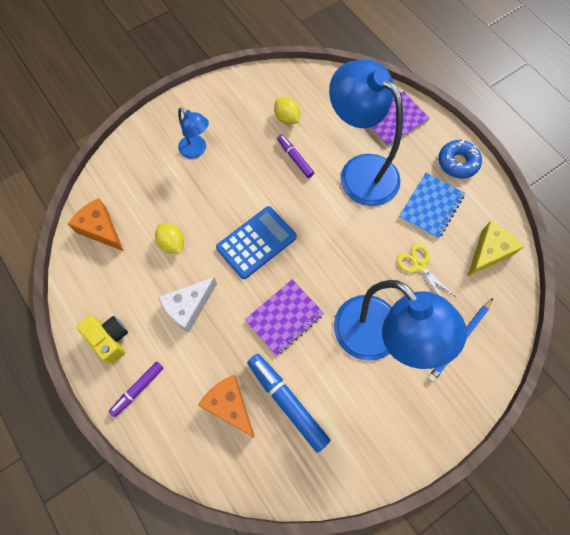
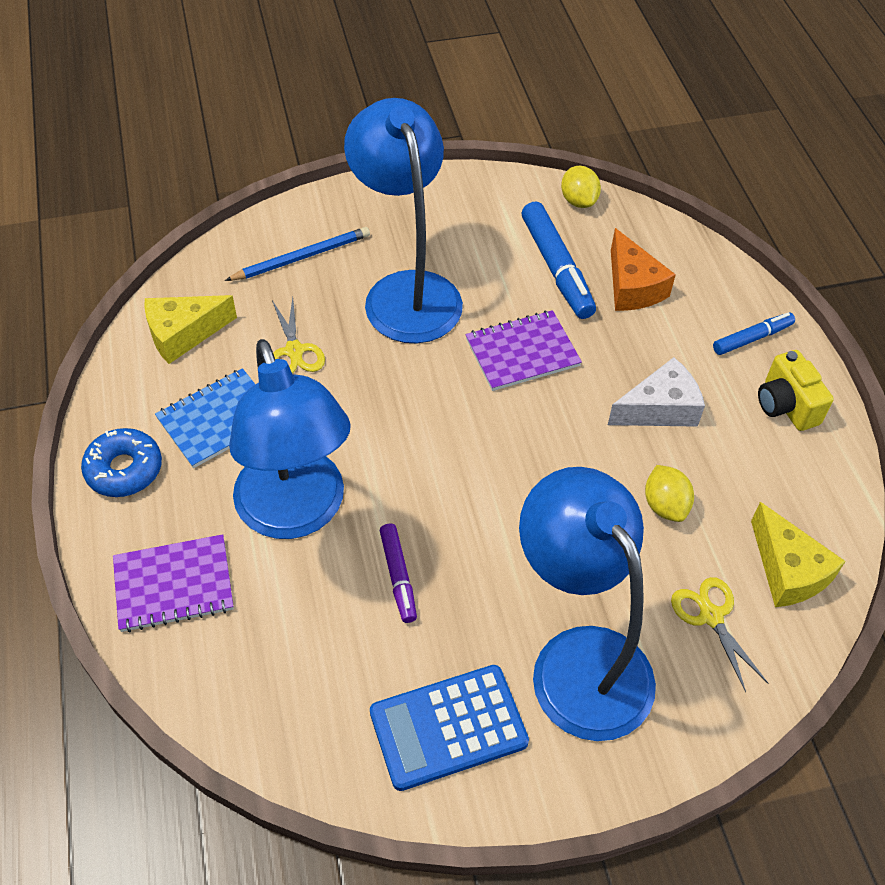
camera: 160 degrees left, 15 degrees down
(101, 229) = (787, 570): orange cheese -> yellow cheese
(138, 191) = (711, 616): none -> yellow scissors
(138, 389) = (752, 338): purple marker -> blue marker
(197, 150) = (578, 659): blue lamp -> blue lamp, size x2.08
(256, 242) = (525, 461): blue calculator -> blue calculator (448, 727)
(287, 118) = (375, 664): yellow lemon -> yellow lemon (578, 201)

